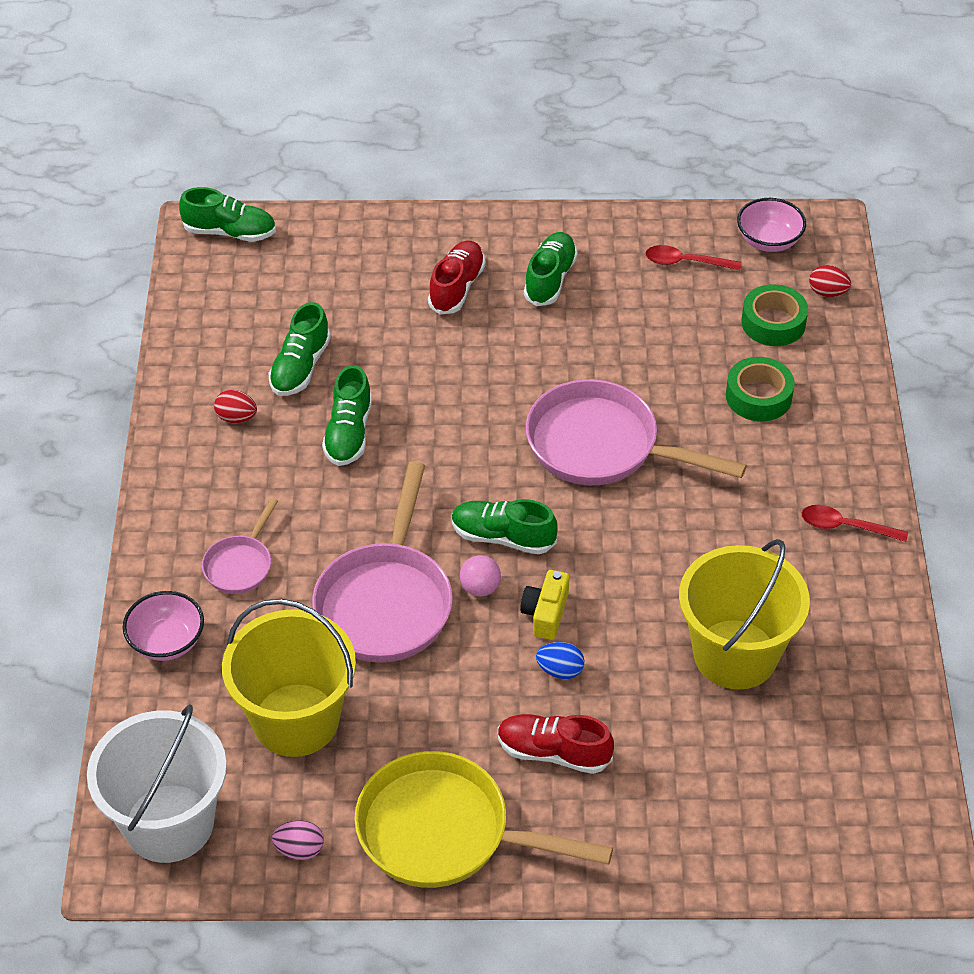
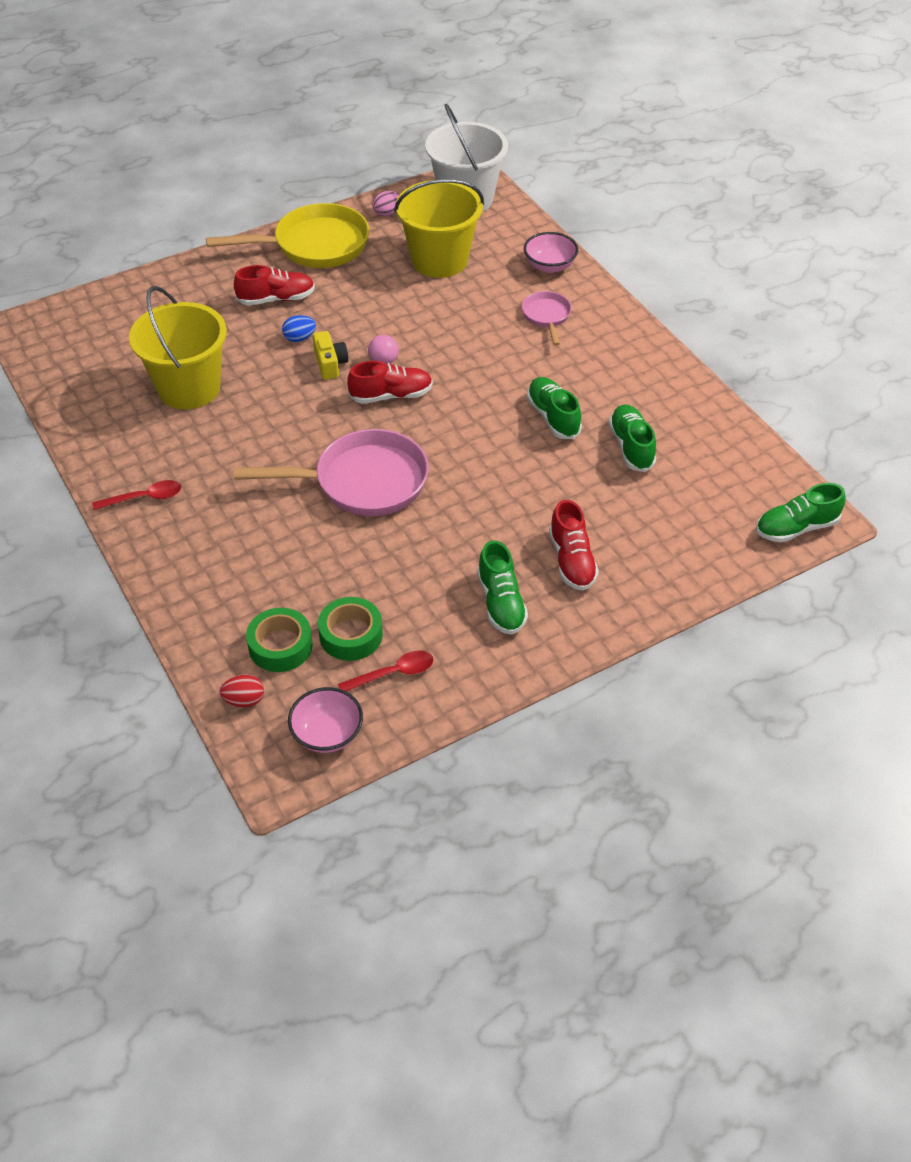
camera: 150 degrees right, 0 degrees up
(236, 418) = (639, 396): red egg -> none
(386, 602) = (438, 332): pink pan -> none
(503, 537) = (391, 395): green shoe -> red shoe
(758, 396) = (260, 572): green tape -> green tape (351, 635)

